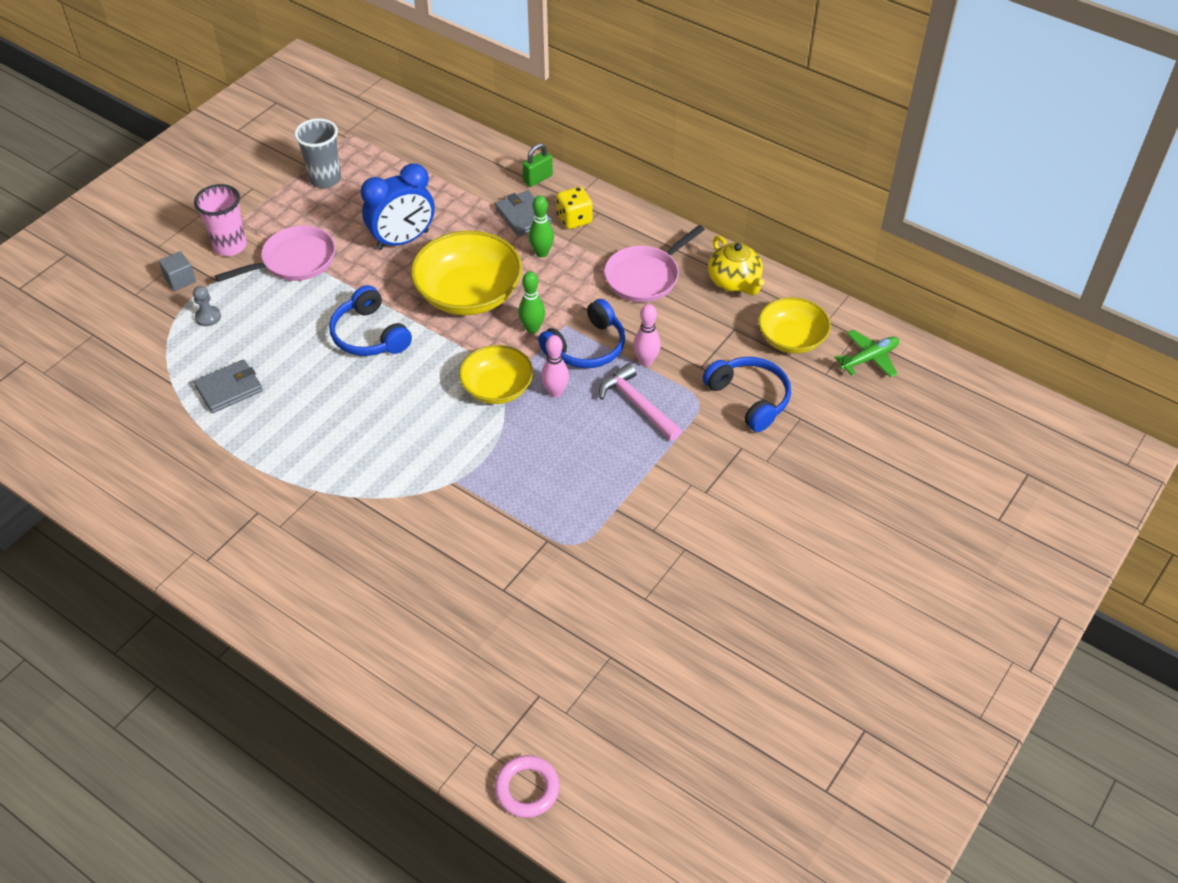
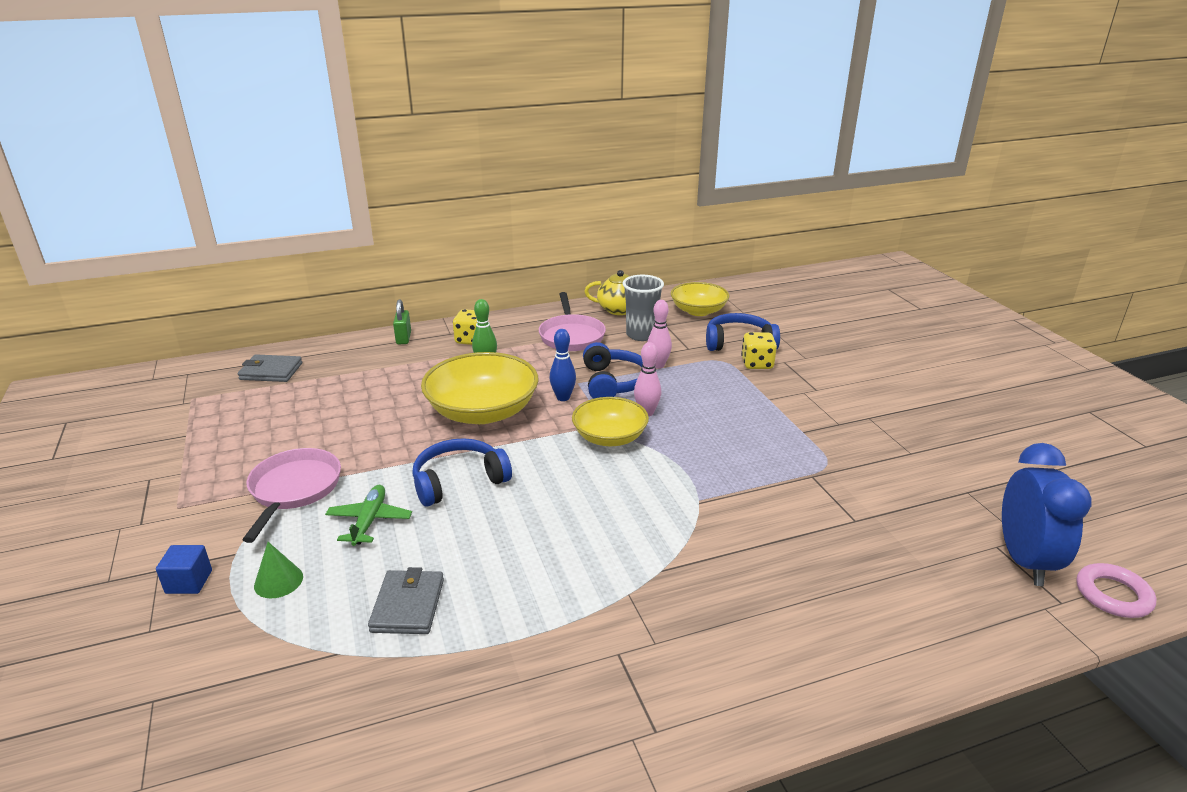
camera: 55 degrees left, 20 degrees down
(180, 280) = (189, 582): grey cube -> blue cube
(208, 317) = (278, 581): grey pawn -> green cone
(230, 246) = (202, 524): pink cup -> none
(325, 179) = (220, 432): grey cup -> grey cup (641, 335)
(369, 335) = (458, 481): blue headphones -> blue headphones turned 150 degrees clockwise
(403, 240) = (368, 420): blue clock -> blue clock (1024, 560)
(523, 216) = (433, 358): grey wallet -> grey wallet (271, 371)
(532, 329) = (563, 398): green bowling pin -> blue bowling pin
(637, 404) = (699, 384): pink hammer -> none
(716, 429) = (757, 364): none -> yellow dice
(869, 358) = (745, 296): green plane -> green plane (369, 521)

